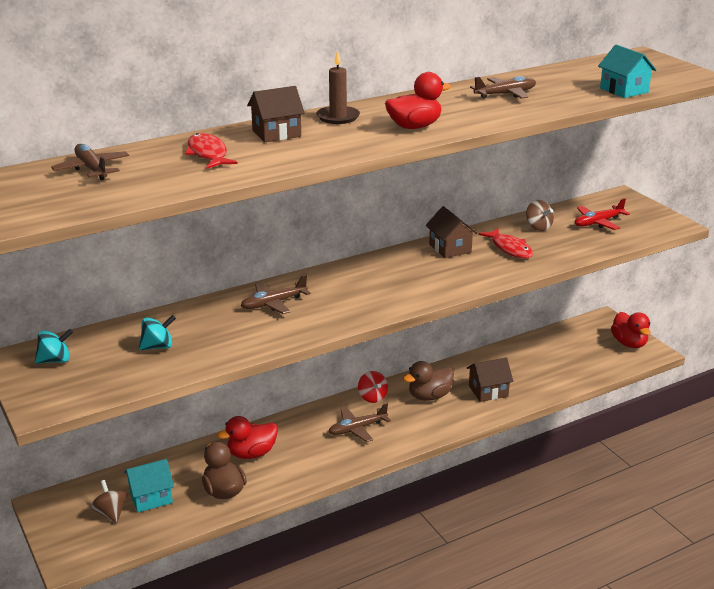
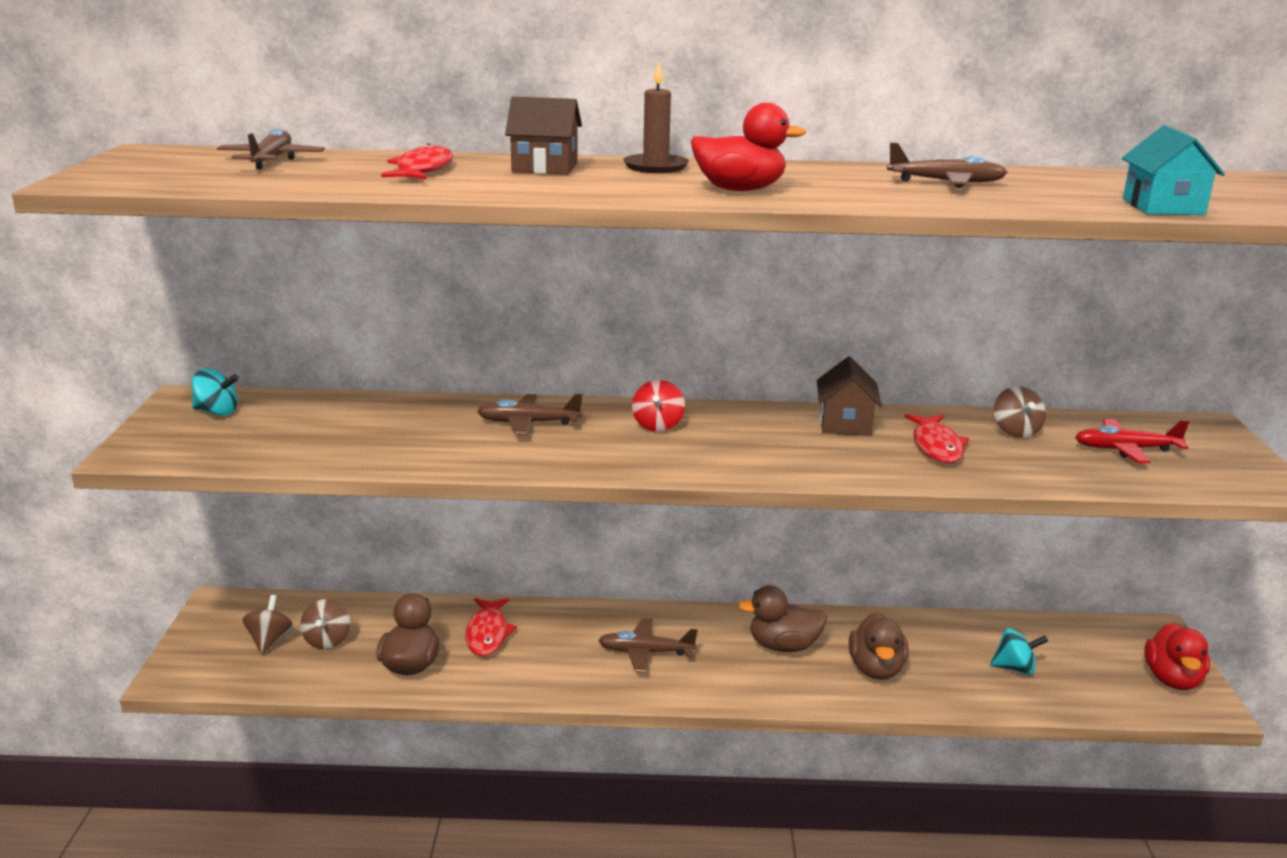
camera: 30 degrees right, 5 degrees down
(151, 497) = (327, 640): turquoise house -> brown spinning top
(158, 346) = (336, 430): turquoise spinning top -> turquoise spinning top (1015, 668)
(251, 453) = (488, 634): red duck -> red fish
(372, 397) = (704, 620): red spinning top -> red spinning top (657, 425)
(488, 391) = (876, 669): brown house -> brown duck

